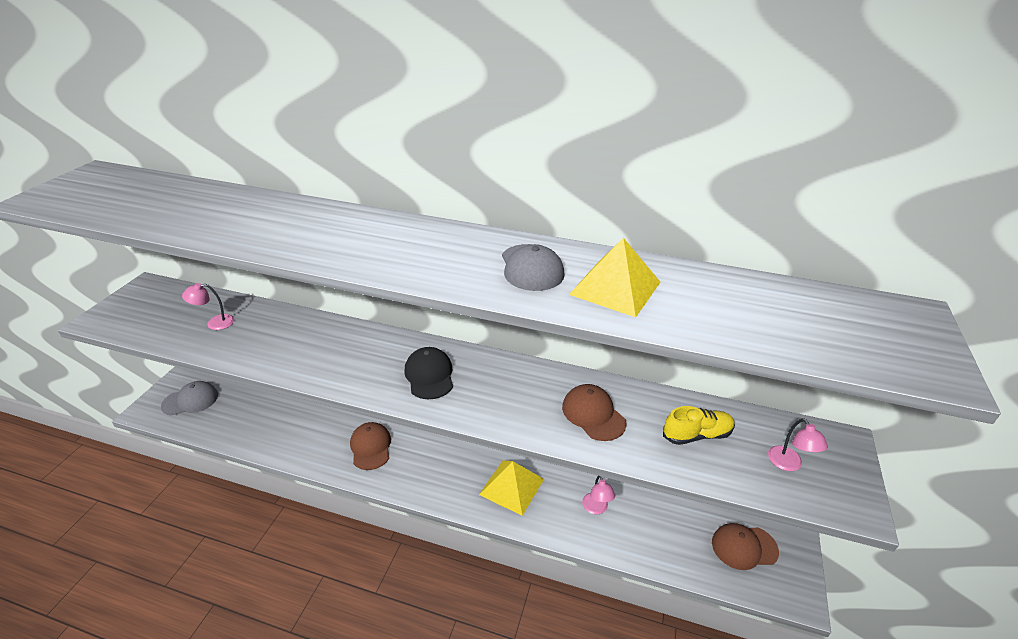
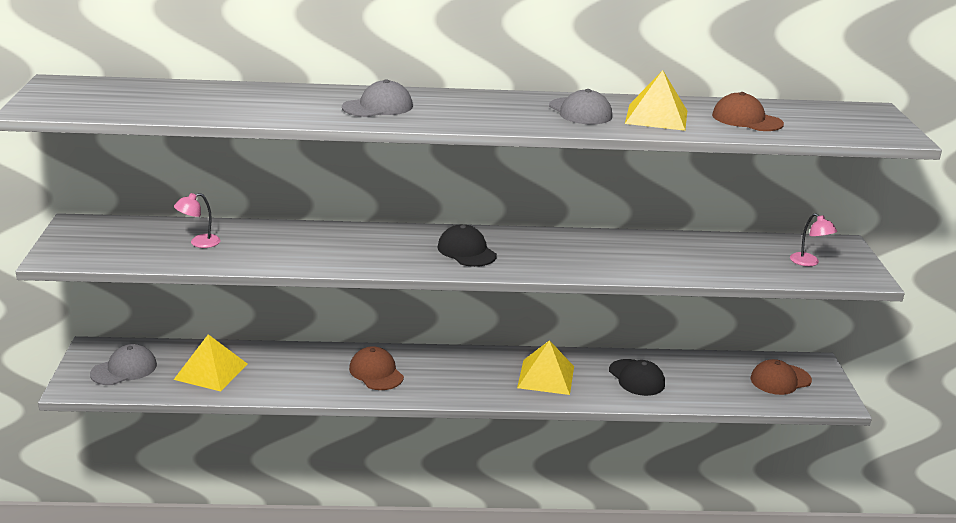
camera: 20 degrees left, 10 degrees down
(248, 416) = (211, 371): none -> yellow pyramid
(327, 233) = (378, 107): none -> grey cap
(593, 414) = (636, 256): brown cap -> brown cap (746, 120)
(596, 508) = (636, 378): pink lamp -> black cap
(697, 435) = (729, 256): yellow shoe -> none

